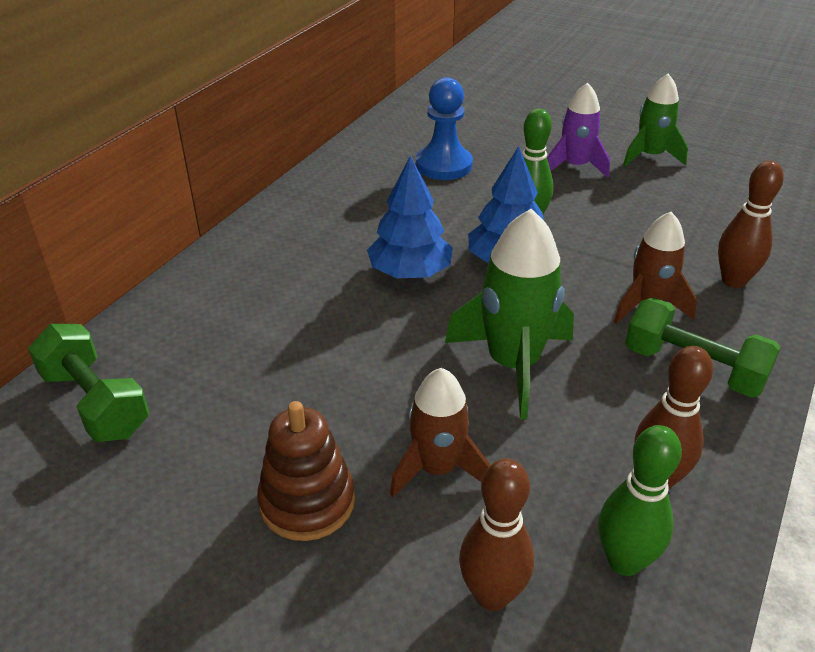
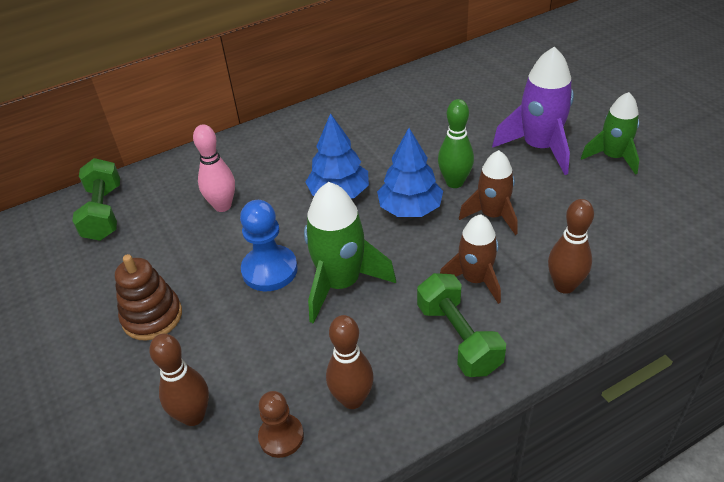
camera: 35 degrees right, 5 degrees up
(272, 334) = (222, 206): none -> pink bowling pin
(437, 469) = (233, 330): brown rocket -> brown rocket (492, 215)
(444, 165) = (440, 117): blue pawn -> blue pawn (269, 270)
(575, 166) = (539, 147): purple rocket -> purple rocket, size x1.50
(624, 561) = (281, 436): green bowling pin -> brown pawn

